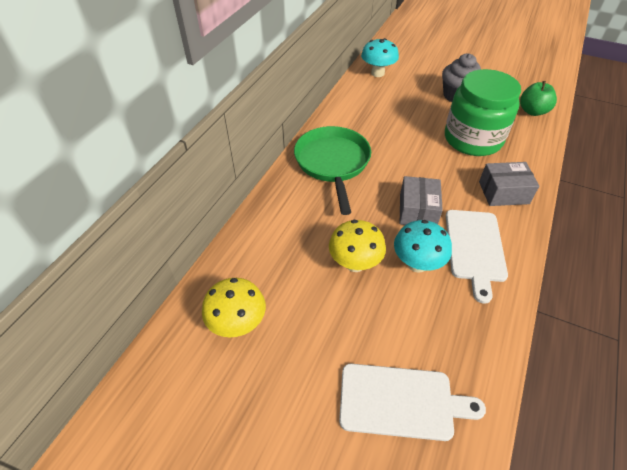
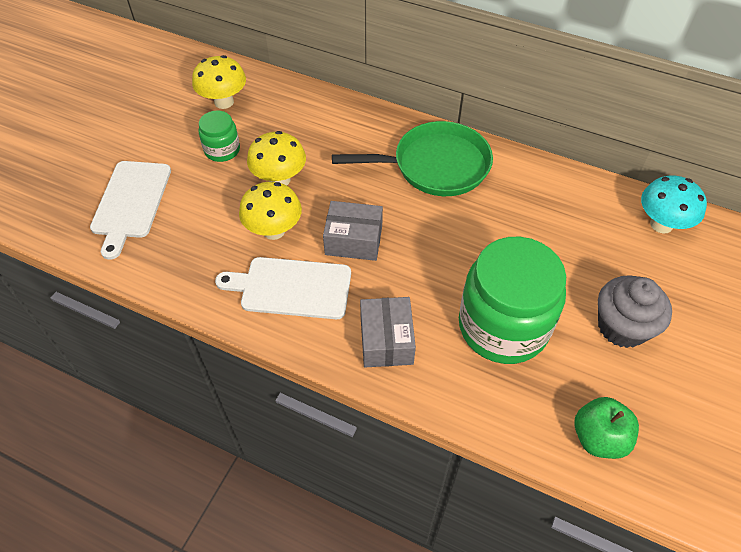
camera: 90 degrees right, 5 degrees up
(315, 317) = (222, 150): none -> green jar
(417, 264) = (274, 230): turquoise mushroom -> yellow mushroom

